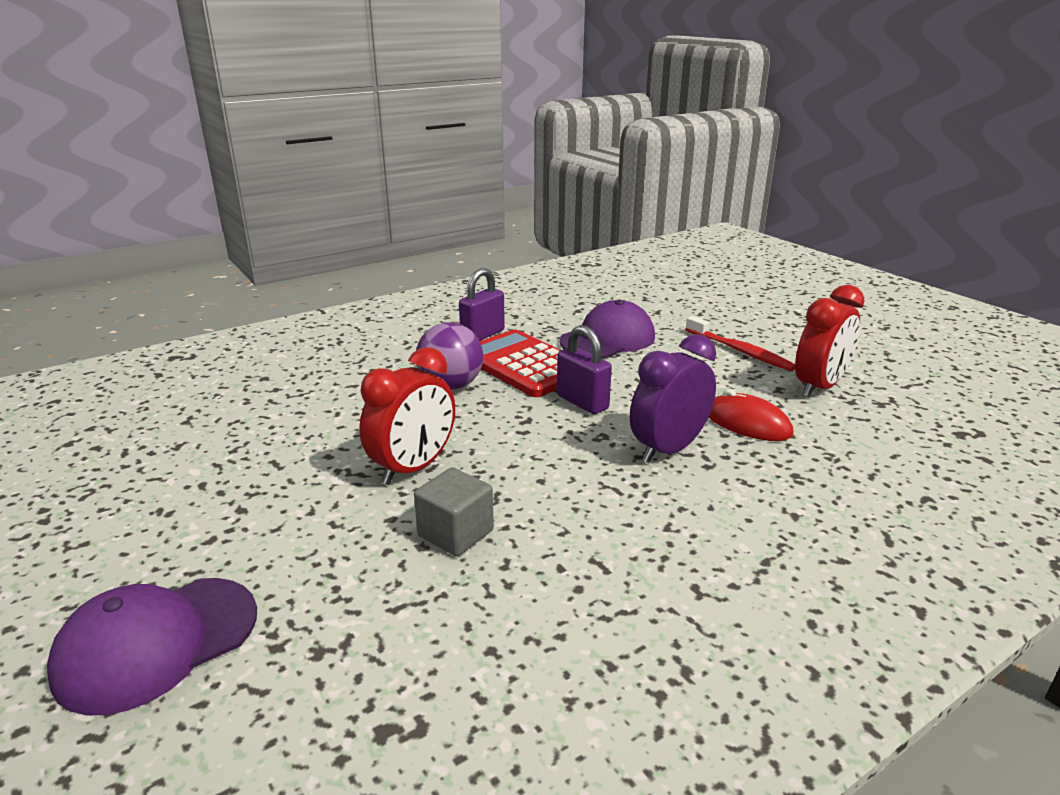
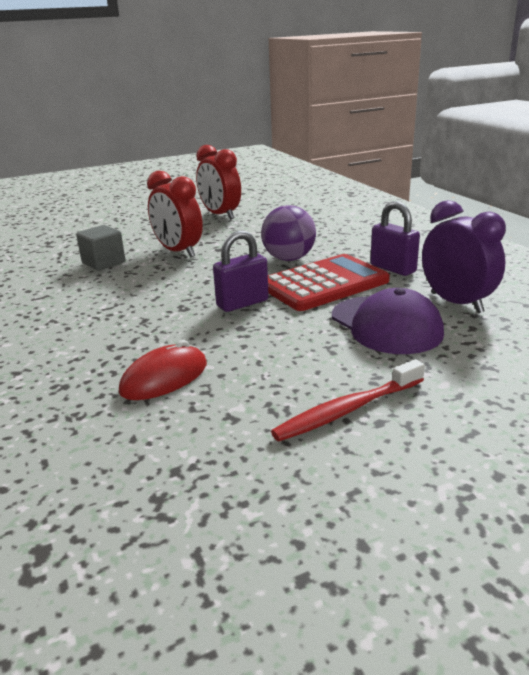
camera: 100 degrees right, 0 degrees up
(157, 643) = (82, 219): purple cap -> none
(668, 449) = (145, 331): purple clock -> purple clock (456, 303)
(819, 387) = (224, 452): red clock -> red clock (220, 215)

